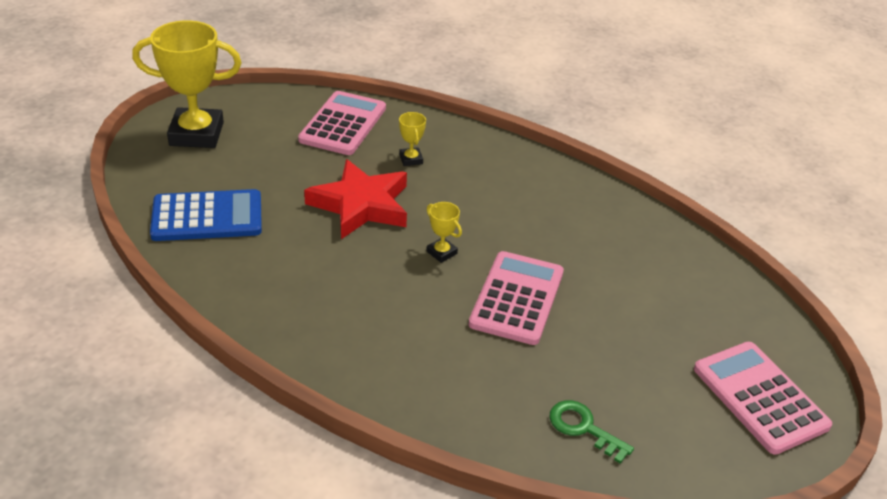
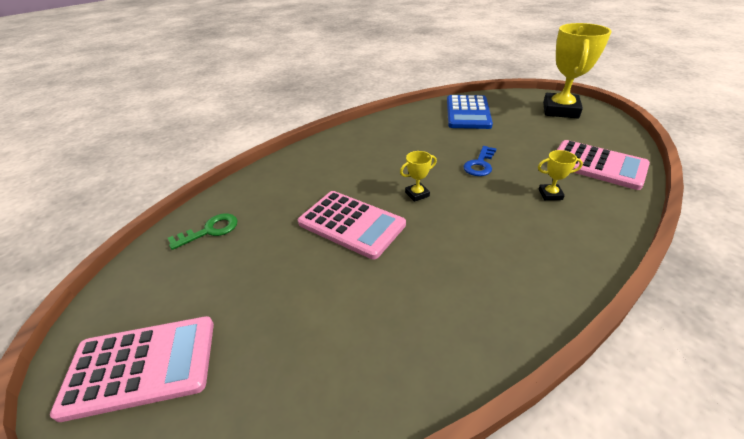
camera: 110 degrees right, 0 degrees up
(361, 205) = (480, 164): red star -> blue key

